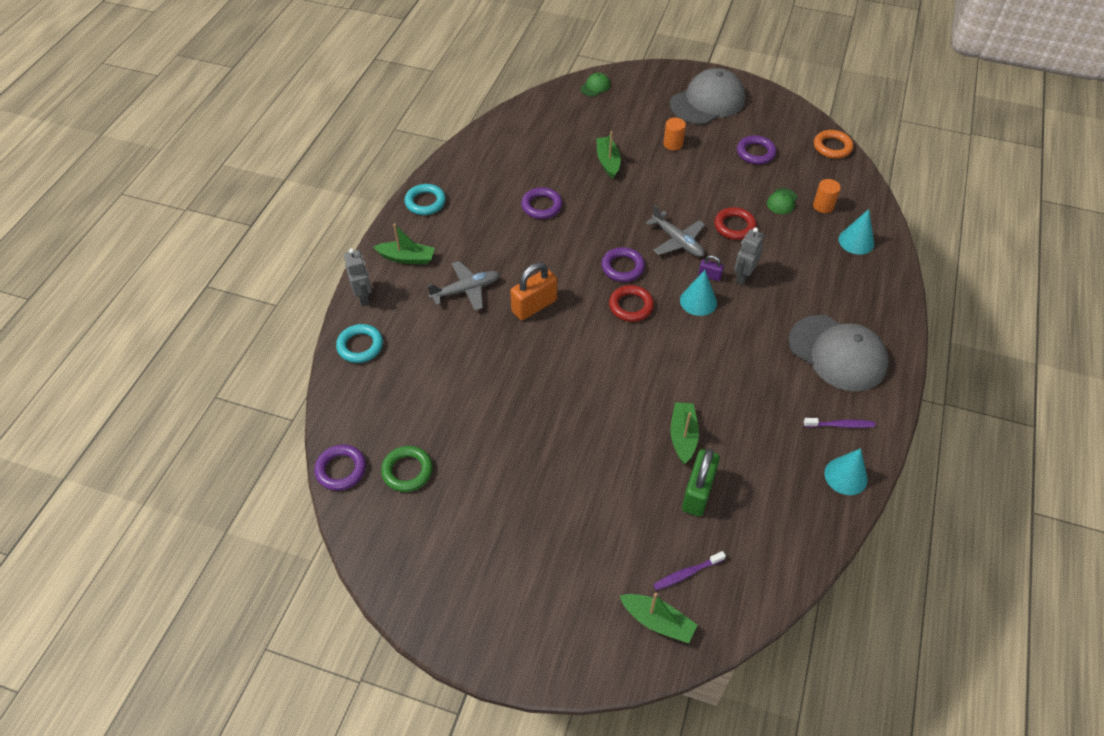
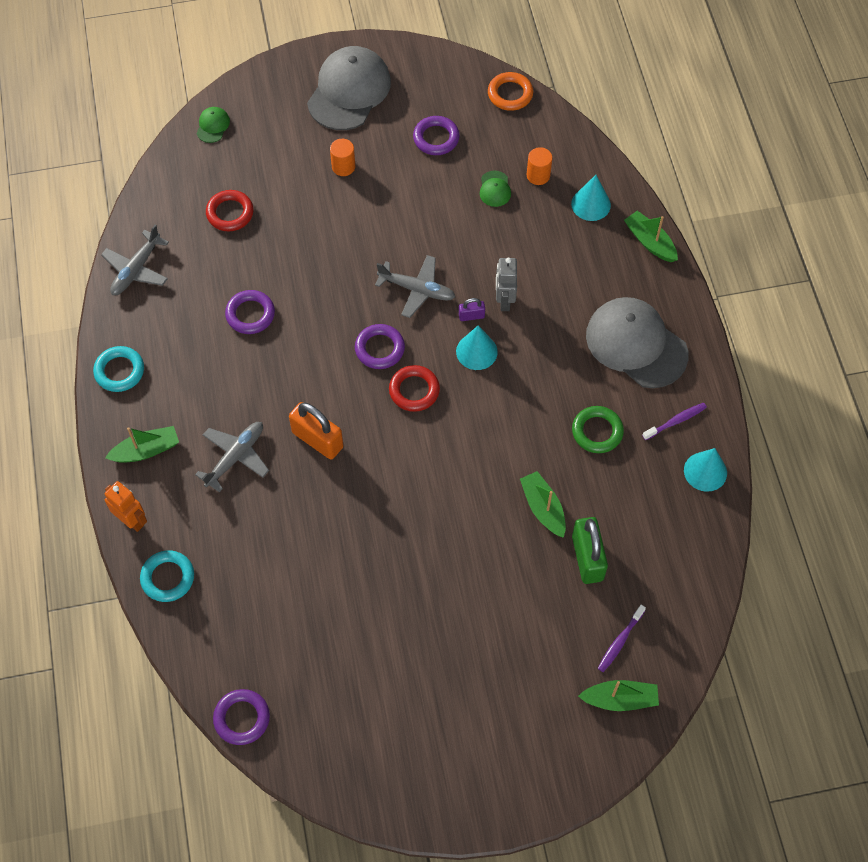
camera: 30 degrees left, 10 degrees up
(363, 297) = (131, 520): grey robot -> orange robot
(407, 471) = (307, 684): green ring -> green ring (597, 431)
(482, 148) = (136, 269): none -> grey plane
(534, 306) = (317, 440): orange padlock -> orange padlock turned 75 degrees counterclockwise
(608, 161) = (287, 223): green boat -> green boat (650, 242)
(734, 226) = (464, 243): red ring -> red ring (230, 213)
(837, 353) = (636, 344): grey cap -> grey cap turned 150 degrees counterclockwise

